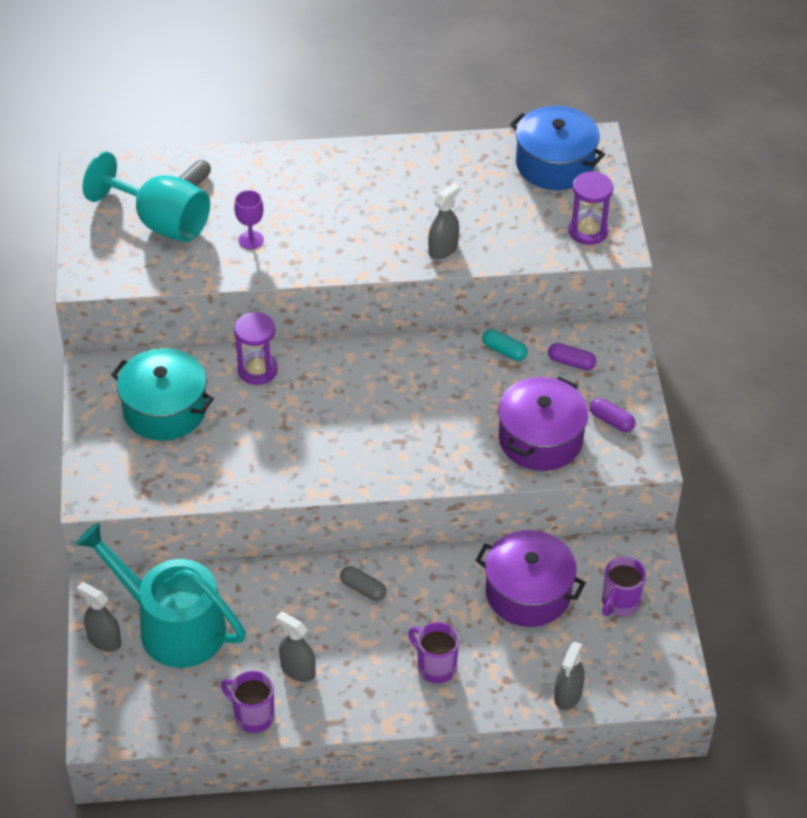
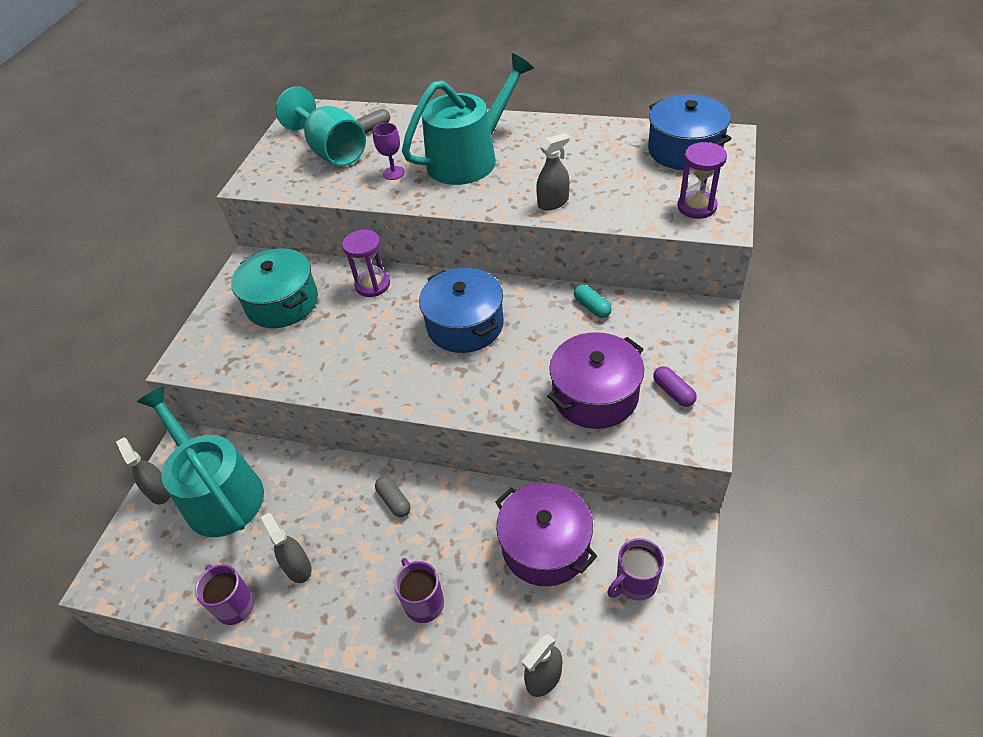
camera: 25 degrees right, 0 degrees up
(327, 209) = (469, 159): none -> turquoise watering can
(381, 395) = (465, 325): none -> blue pot
(571, 362) = (652, 329): purple capsule -> none

